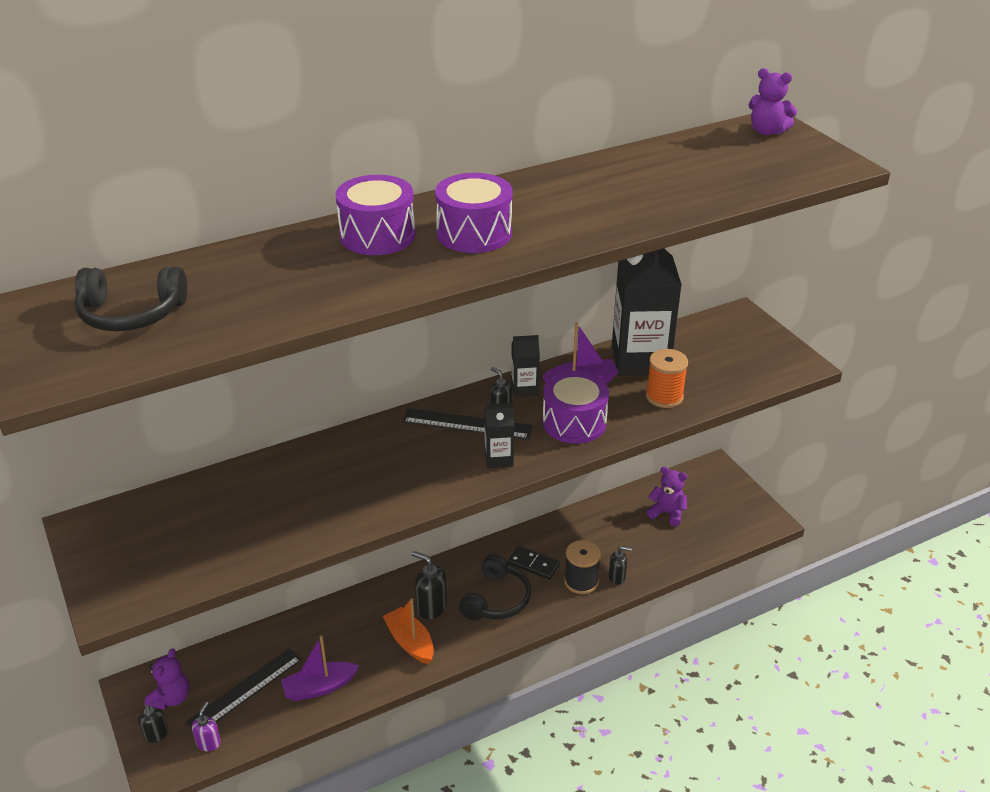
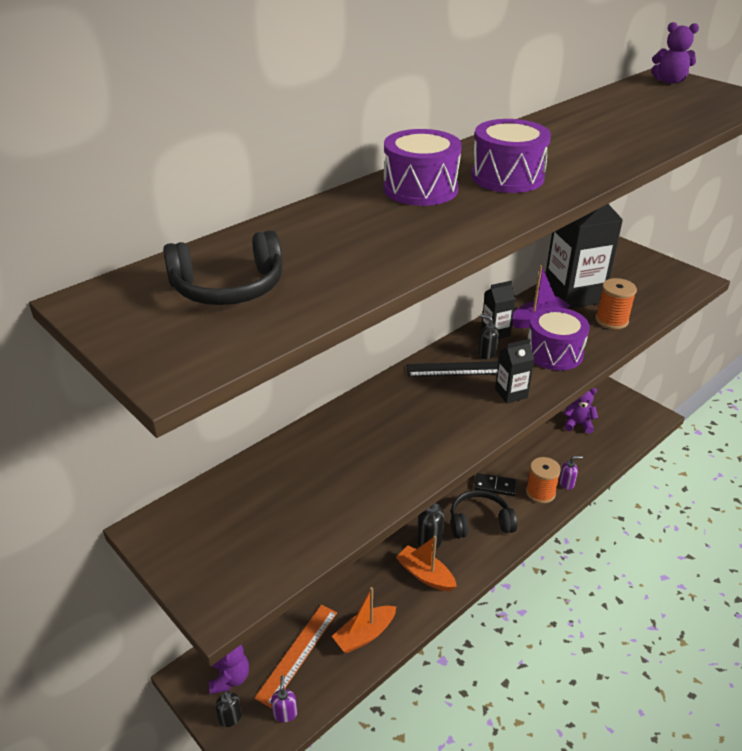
camera: 15 degrees left, 0 degrees up
(245, 690) = (297, 653): black ruler -> orange ruler
(319, 687) = (365, 635): purple boat -> orange boat
(496, 599) = (479, 522): black headphones -> black headphones turned 105 degrees counterclockwise
(581, 581) = (540, 492): black spool -> orange spool
(617, 577) = (567, 483): black soap dispenser -> purple soap dispenser

